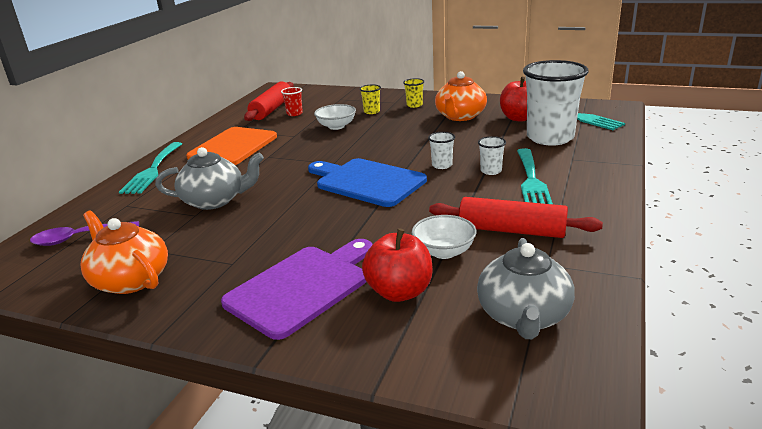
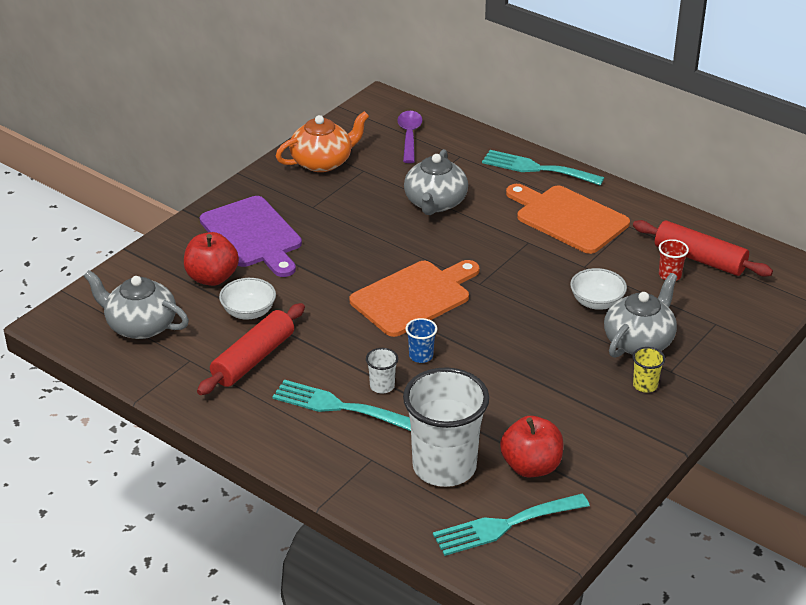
camera: 105 degrees right, 10 degrees up
(367, 182) = (414, 297): blue cutting board -> orange cutting board
(371, 111) = (639, 341): yellow cup -> grey teapot
(442, 165) = (421, 356): white cup -> blue cup
(460, 116) = (571, 414): orange teapot -> none

